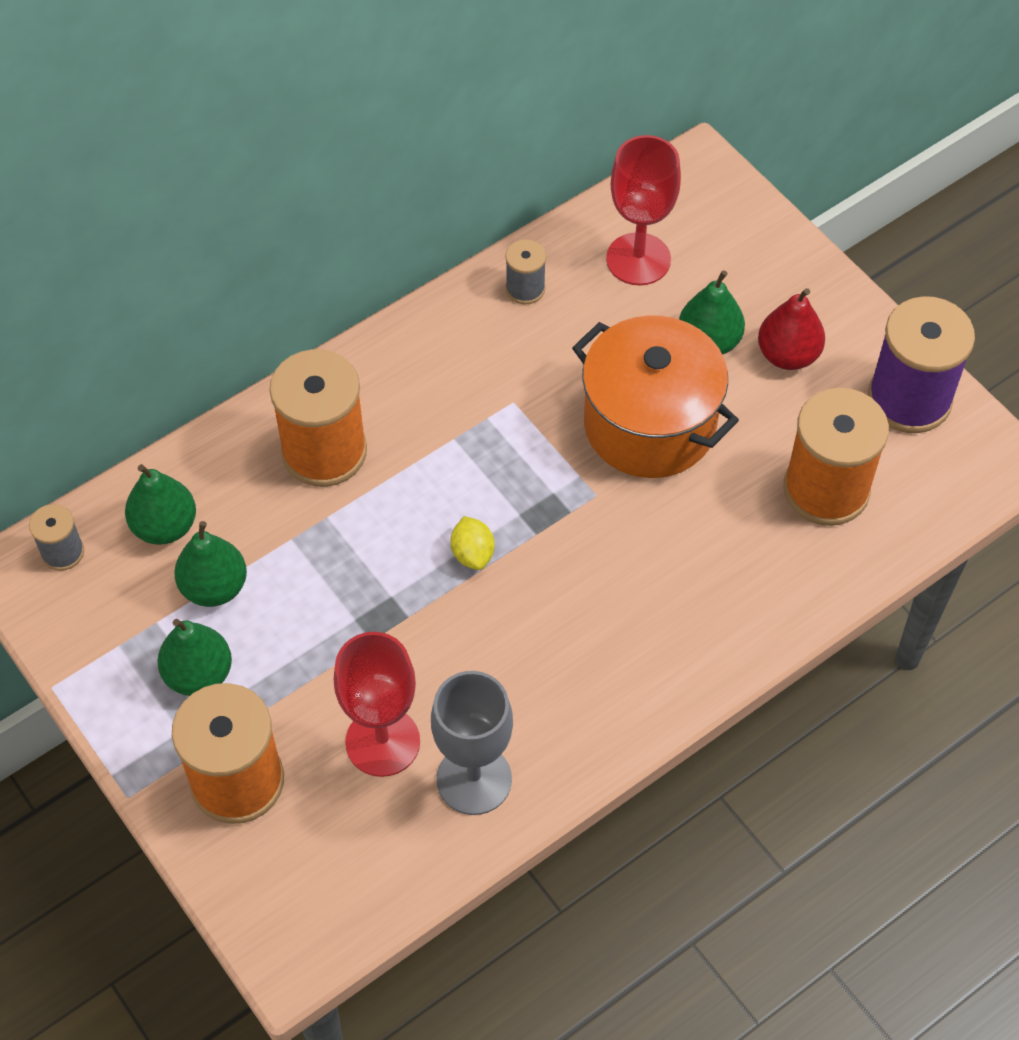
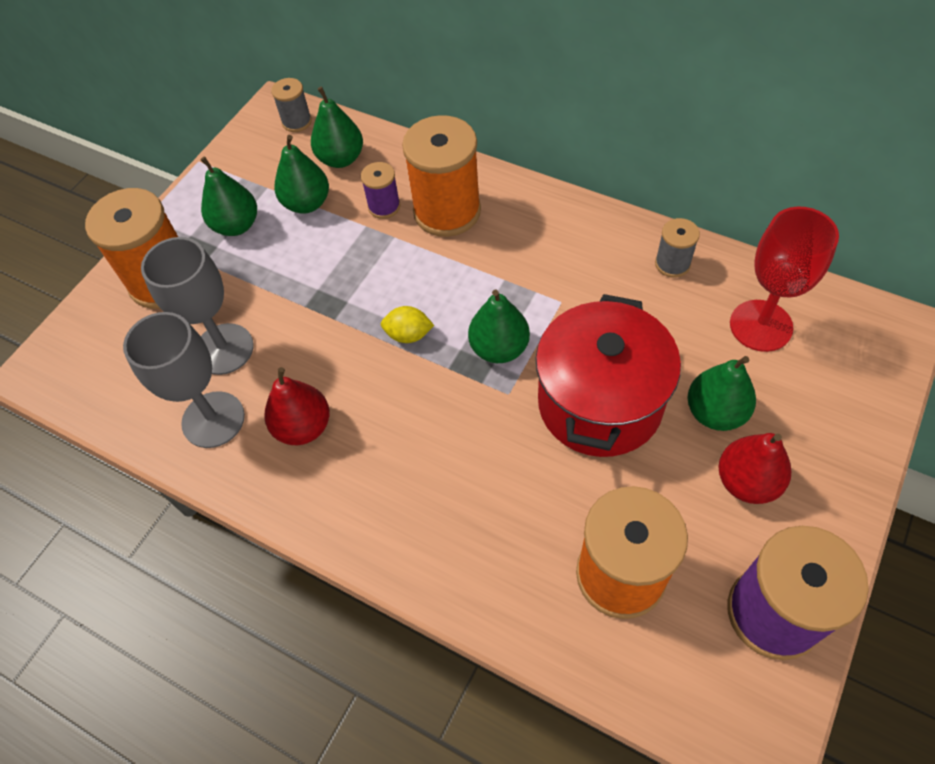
camera: 70 degrees right, 0 degrees up
(274, 509) = (384, 206): none -> purple spool
(382, 742) = (224, 349): red goblet -> grey goblet
(472, 553) = (408, 335): yellow lemon -> yellow lemon turned 45 degrees clockwise
(533, 693) = (303, 427): none -> red pear
(538, 480) = (499, 348): none -> green pear
(649, 424) = (600, 403): orange pot -> red pot

